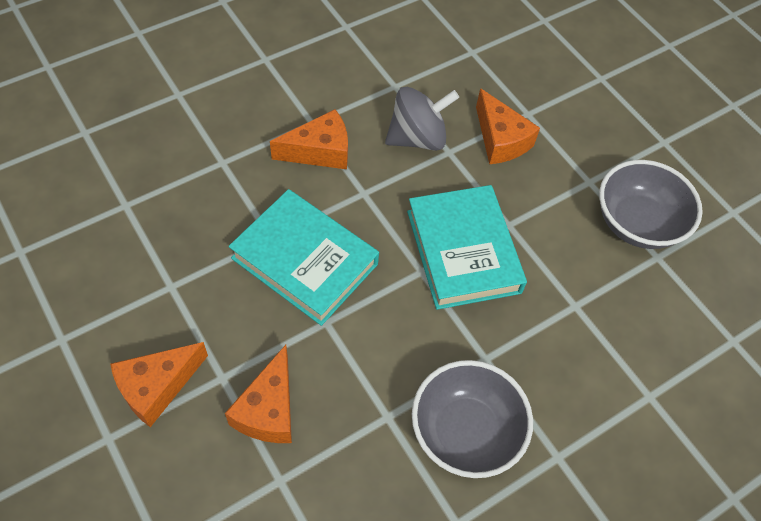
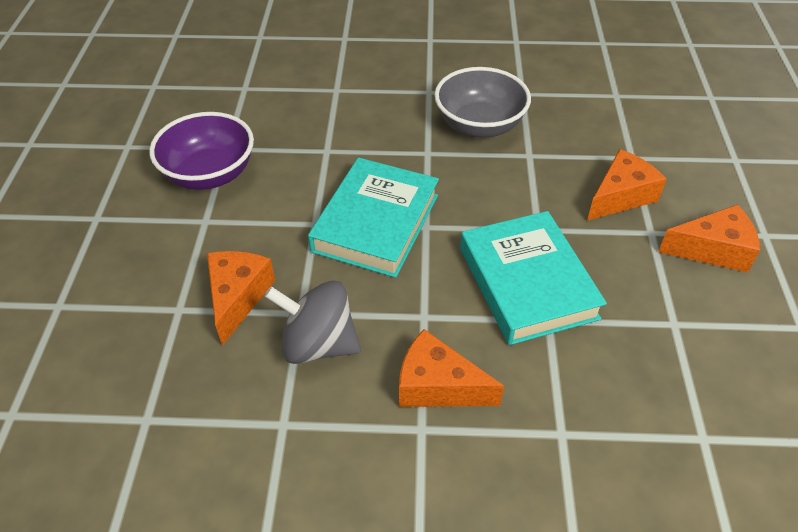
camera: 140 degrees left, 10 degrees down
(637, 223) = (210, 174): grey bowl -> purple bowl

